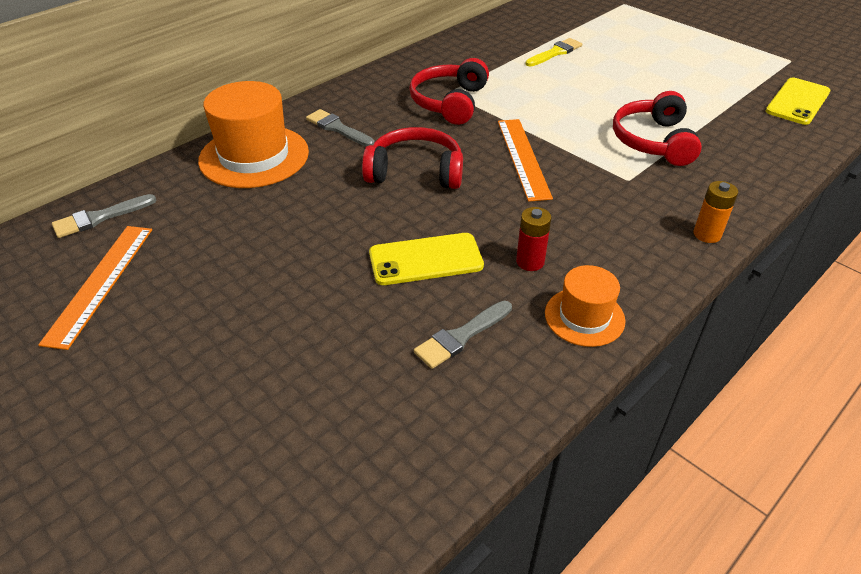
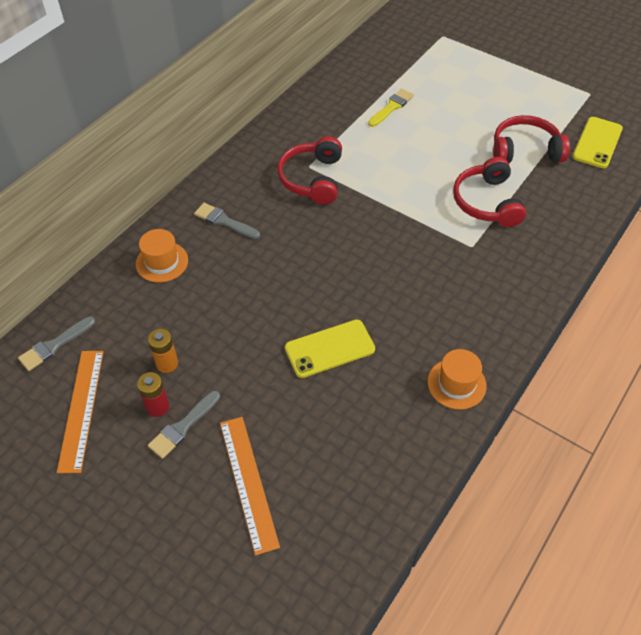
camera: 10 degrees left, 10 degrees up
(254, 156) = (162, 262): orange hat -> orange hat, size x0.57
(415, 172) = (301, 261): red headphones -> red headphones (525, 150)
(461, 336) = (371, 415): grey brush -> grey brush (183, 427)
(523, 158) = (385, 234): orange ruler -> orange ruler (248, 482)
(530, 262) = (409, 339): red battery -> red battery (157, 406)
(707, 234) = (536, 294): orange battery -> orange battery (167, 363)

